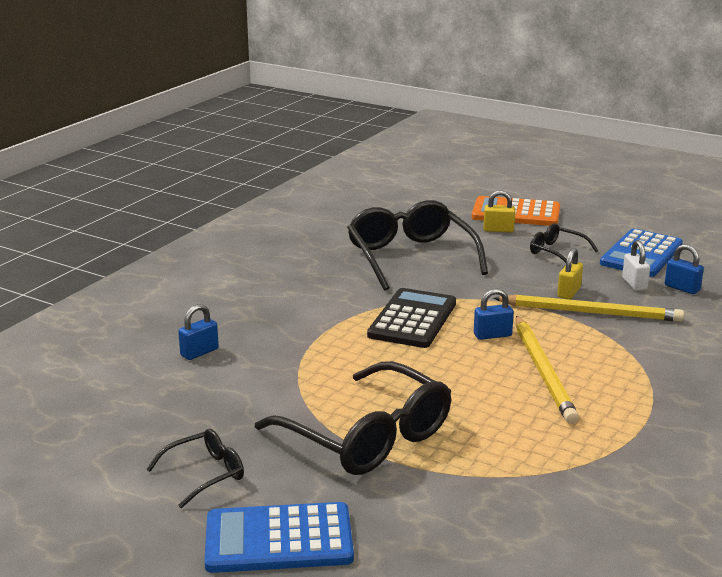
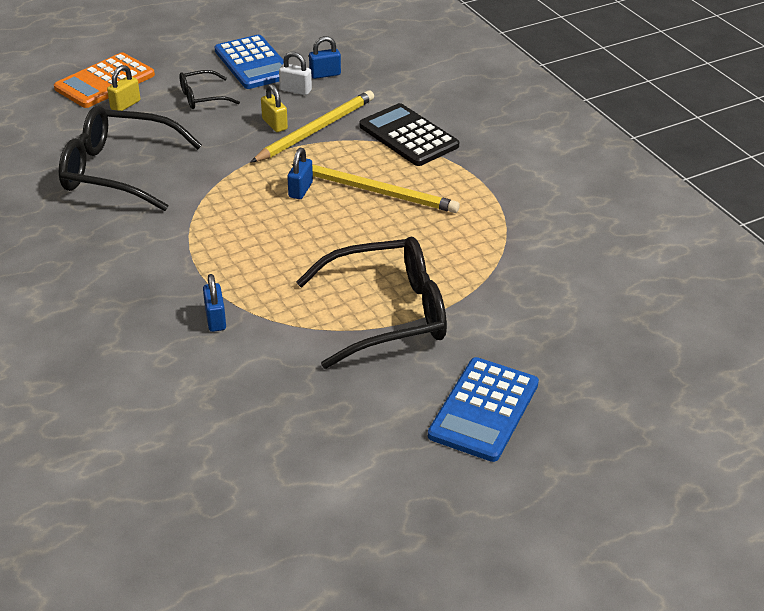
camera: 60 degrees left, 15 degrees up
(199, 352) = (158, 360): blue padlock -> blue padlock (215, 319)
(205, 474) = (365, 421): black glasses -> none
(412, 319) = (232, 217): black calculator -> black calculator (408, 136)

